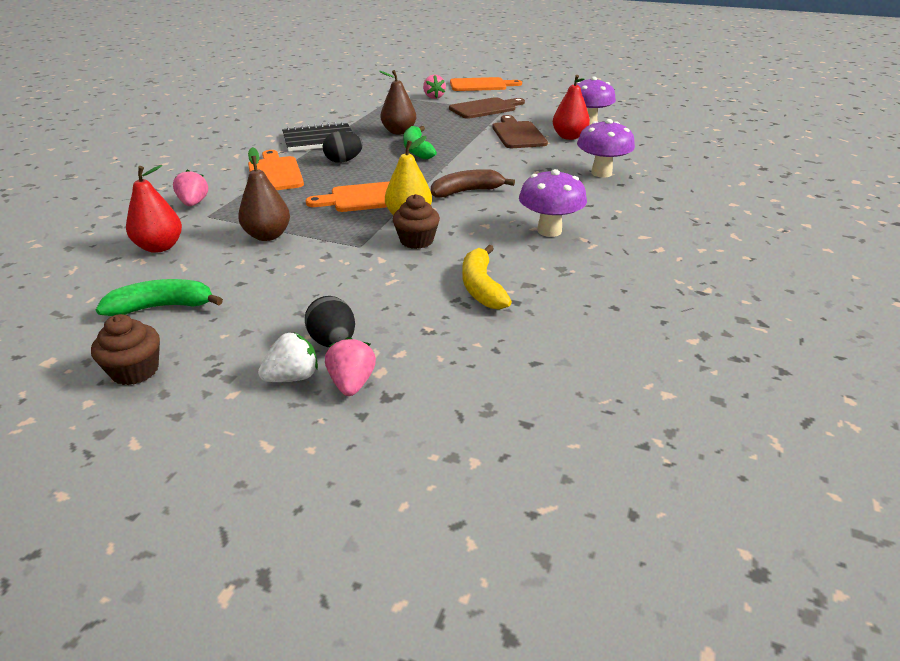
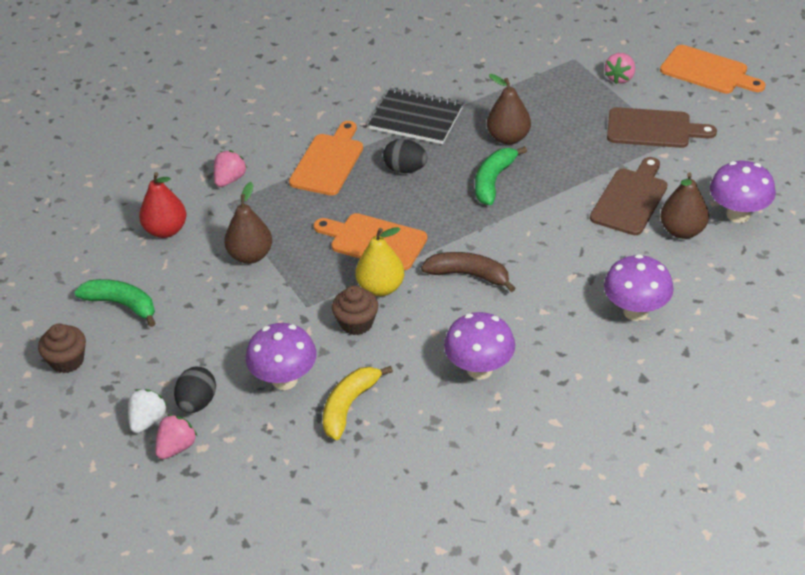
camera: 40 degrees right, 10 degrees up
(293, 377) = (148, 420): white strawberry -> white strawberry turned 75 degrees counterclockwise
(401, 294) = (284, 380): none -> purple mushroom
(569, 137) = (682, 231): red pear -> brown pear

